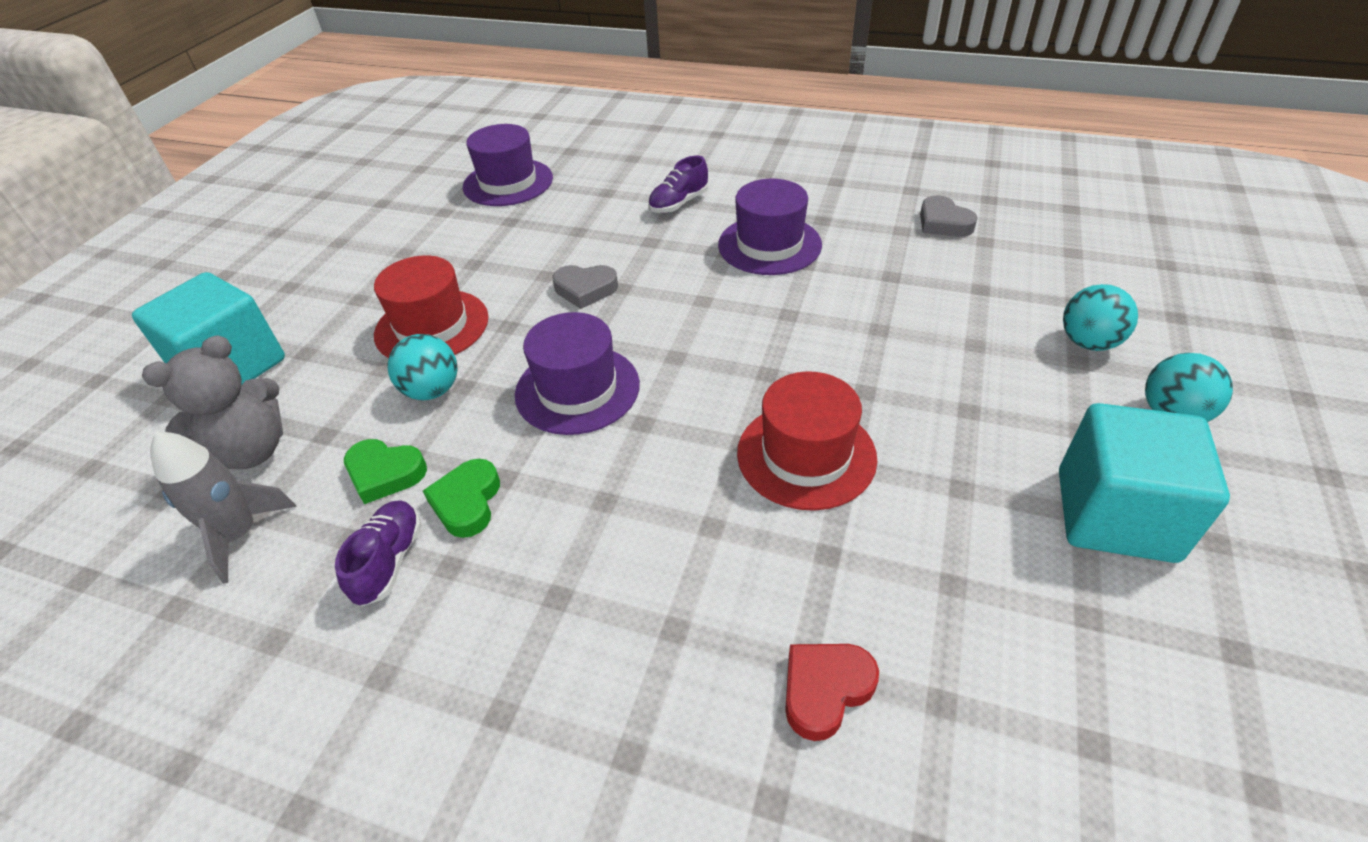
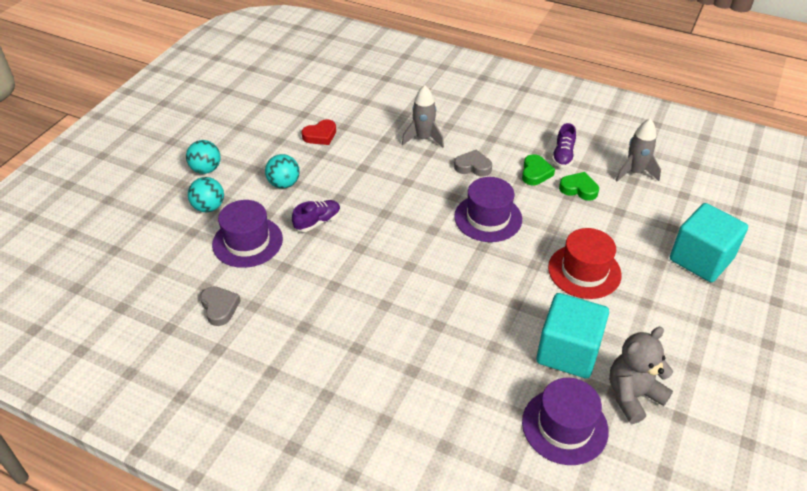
camera: 175 degrees left, 0 degrees up
(251, 451) = (654, 208): grey teddy bear -> grey teddy bear (633, 395)
(432, 390) = (569, 228): turquoise ball -> turquoise ball (284, 184)
(585, 289) = (486, 286): grey heart -> grey heart (473, 166)
(678, 203) = (410, 365): purple shoe -> purple shoe (318, 222)
(733, 570) = (423, 138): none -> grey rocket
(769, 245) = (352, 306): purple hat -> purple hat (247, 242)
(806, 455) = (380, 173): red hat -> none
(825, 690) = (401, 107): red heart -> red heart (320, 135)
(1115, 515) = (267, 138): turquoise cube -> turquoise cube (568, 352)

